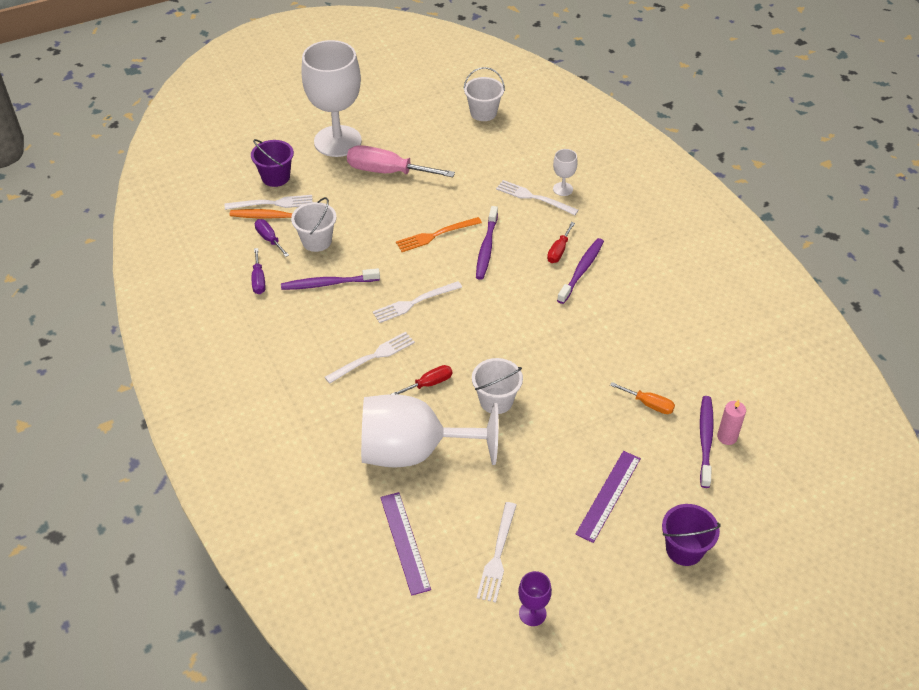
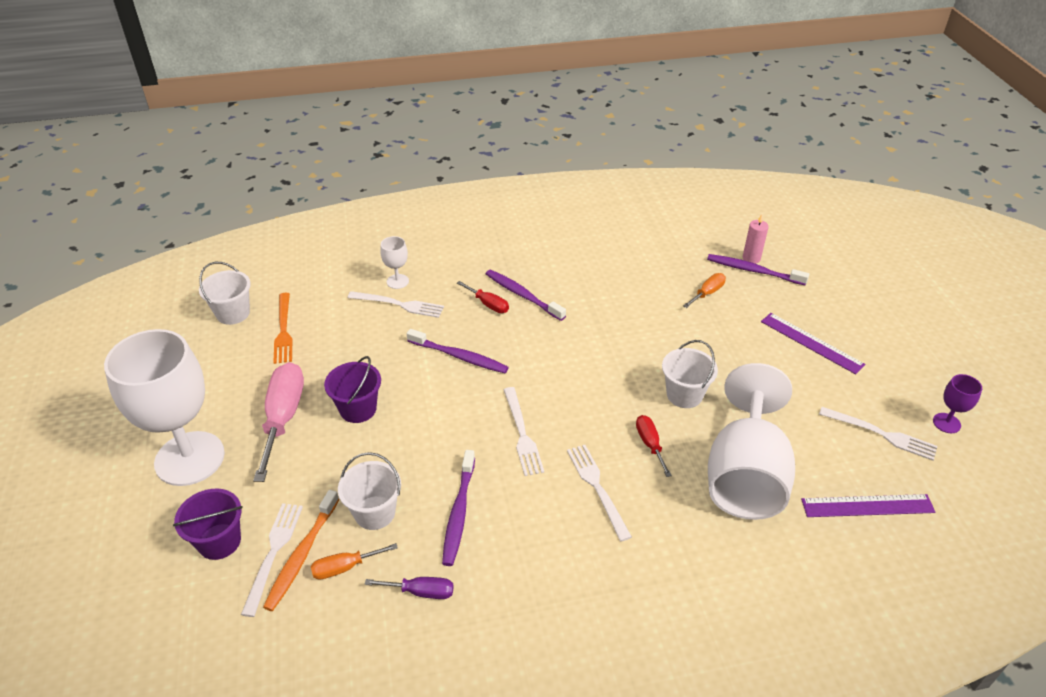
camera: 75 degrees left, 5 degrees down
(269, 239) = (345, 567): purple screwdriver -> orange screwdriver
(387, 172) = (283, 418): pink screwdriver -> pink screwdriver turned 150 degrees clockwise
(435, 235) = (419, 394): orange fork -> orange fork (283, 330)
(534, 197) = (399, 304): white fork -> white fork turned 120 degrees counterclockwise
(684, 549) = (870, 311): purple bucket -> purple bucket (358, 409)

